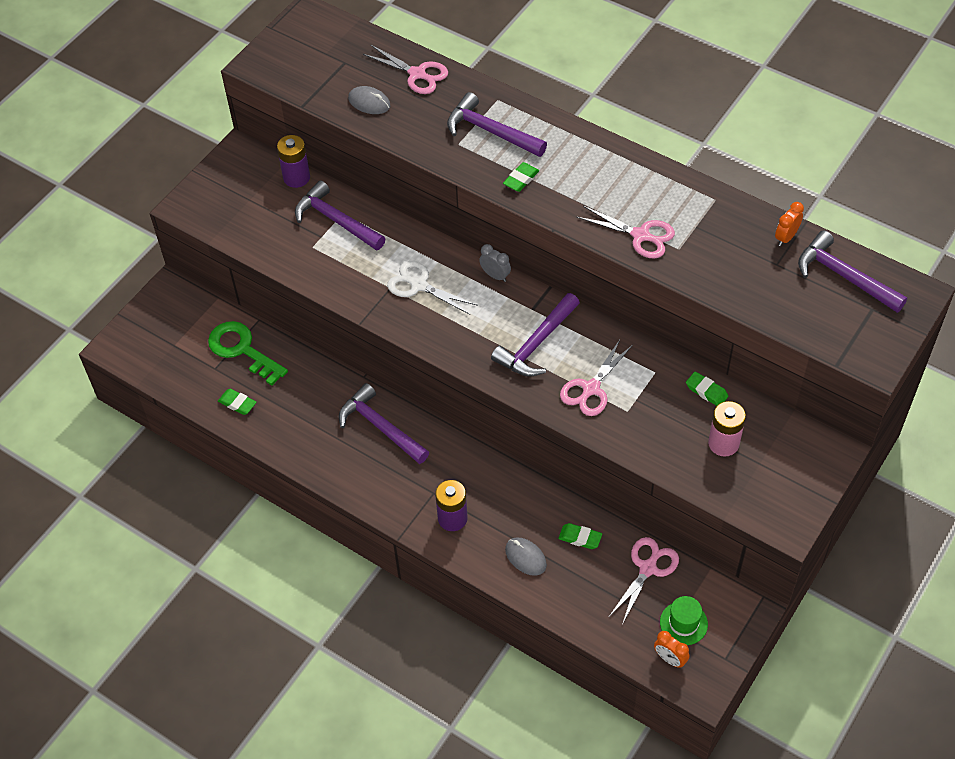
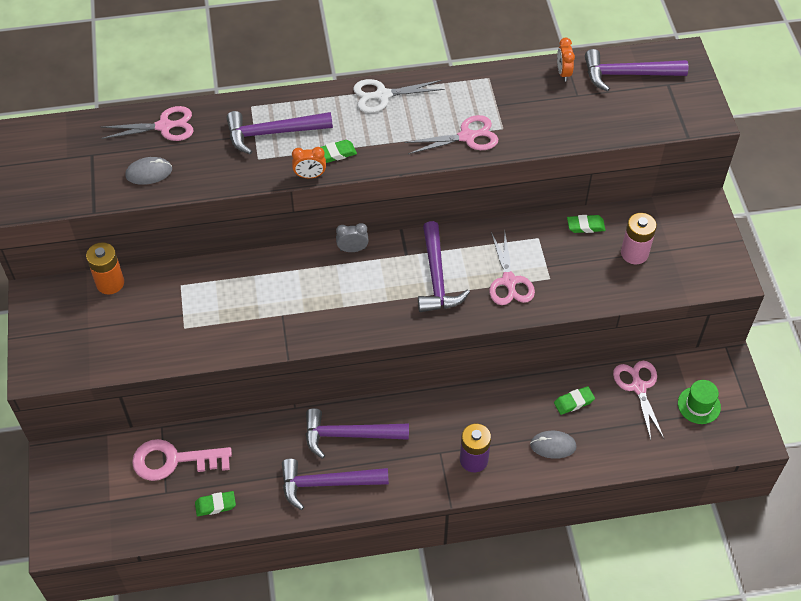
camera: 45 degrees left, 0 degrees up
(242, 350) = (174, 460): green key -> pink key
(296, 177) = (110, 283): purple battery -> orange battery
(336, 220) = (181, 294): purple hammer -> purple hammer (326, 483)
(419, 285) = (303, 297): white scissors -> white scissors (383, 95)
(521, 179) = (336, 154): green eraser -> green eraser turned 75 degrees clockwise
(670, 659) = (716, 436): orange clock -> orange clock (310, 176)

